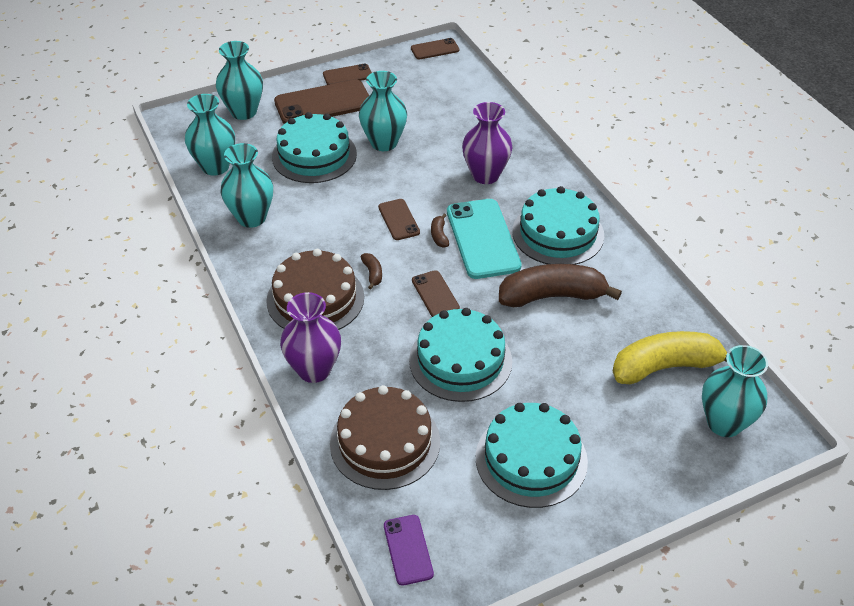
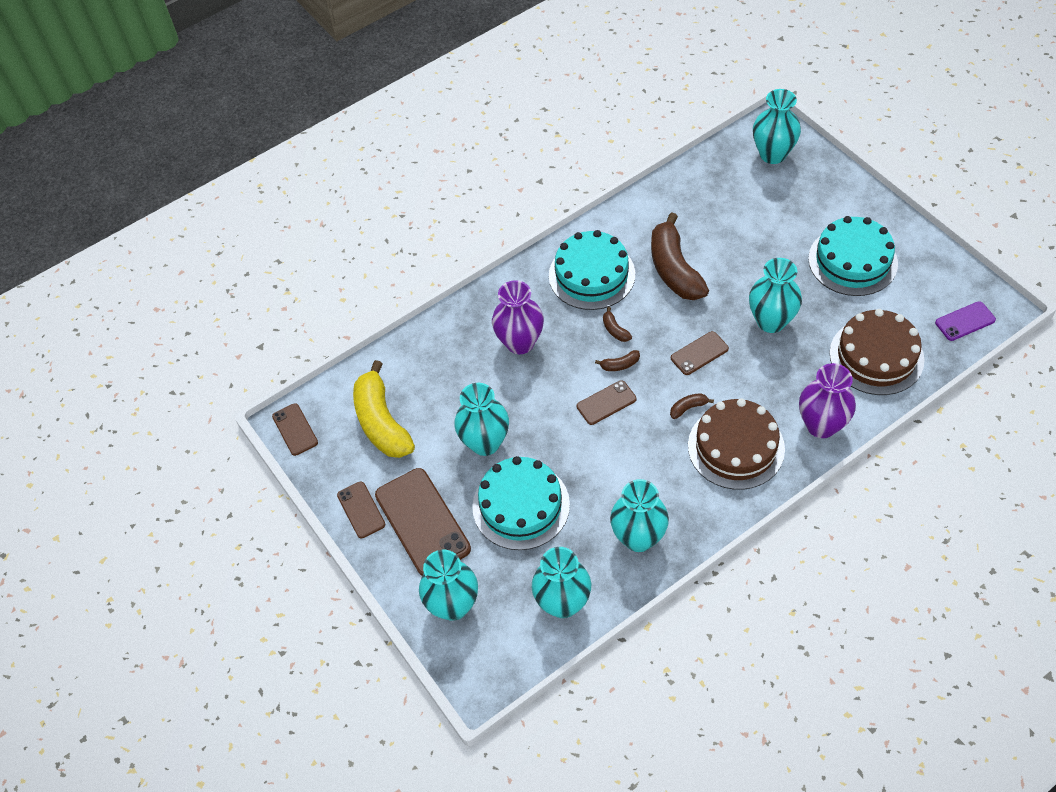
camera: 95 degrees left, 10 degrees up
(460, 360) = (771, 321): turquoise cake -> turquoise vase
(482, 239) = (615, 330): turquoise phone -> brown banana
(665, 367) = (729, 190): yellow banana -> yellow banana (382, 422)

